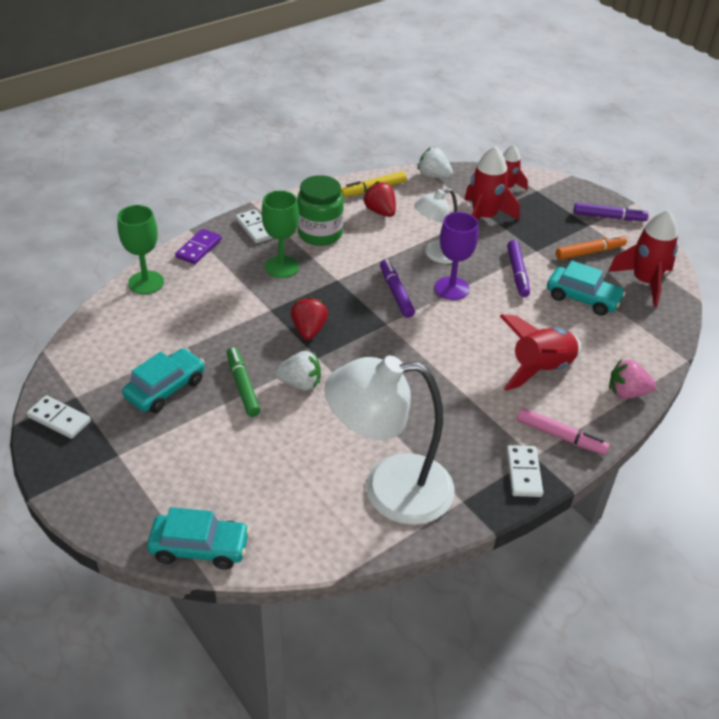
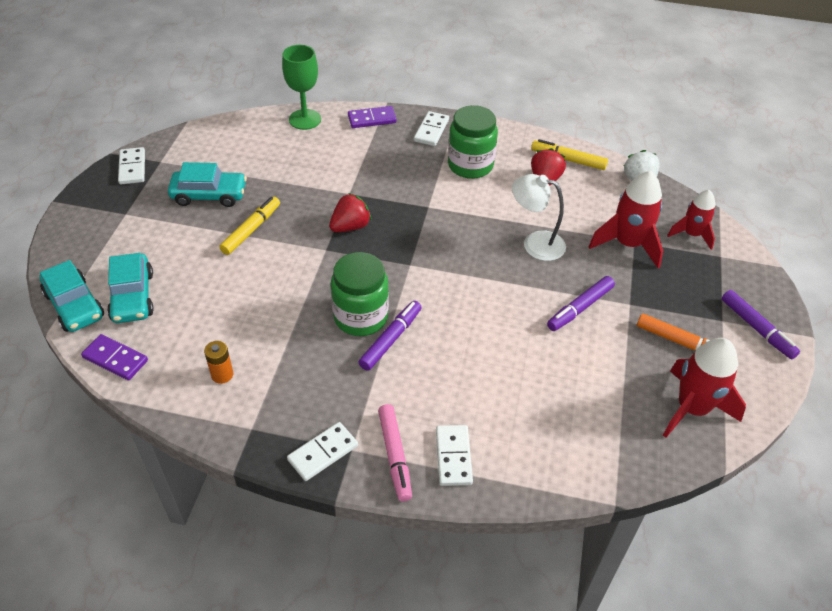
camera: 50 degrees right, 5 degrees up
(243, 386) = (251, 230): green marker -> yellow marker
(281, 267) = (404, 170): green goblet -> none
(299, 549) = (115, 359): none -> purple domino
(300, 383) = (286, 257): white strawberry -> none
(389, 489) = (222, 375): white lamp -> orange battery
(396, 293) = (454, 248): purple marker -> purple marker (391, 339)
(412, 379) = (361, 317): none -> green jar
(451, 288) = (503, 277): purple goblet -> none
(540, 369) = (468, 394): red rocket -> none
(583, 298) = (604, 373): turquoise car -> turquoise car (133, 296)
(587, 408) = (453, 456): none -> white domino
(627, 392) = (508, 477): pink strawberry -> none

